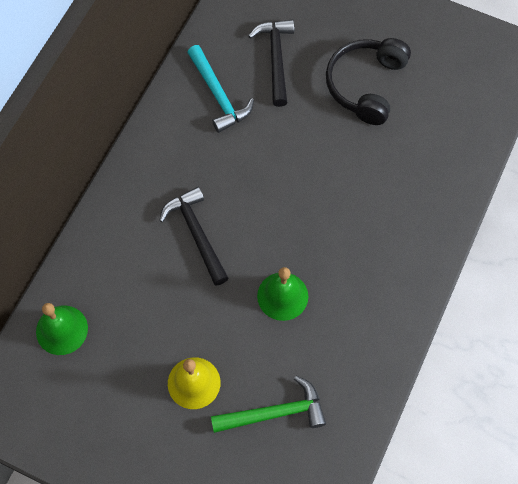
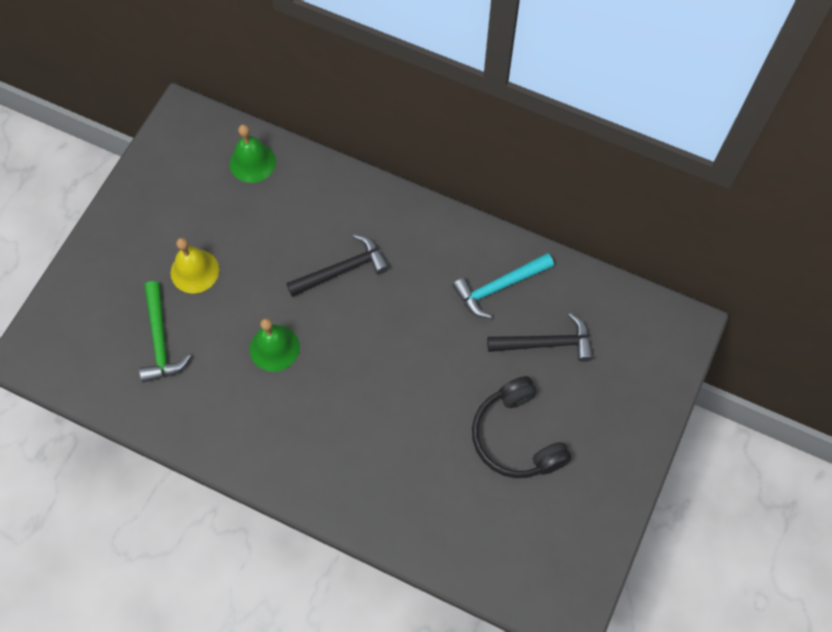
camera: 90 degrees right, 0 degrees up
(366, 85) = (517, 437): black headphones -> black headphones turned 135 degrees counterclockwise

